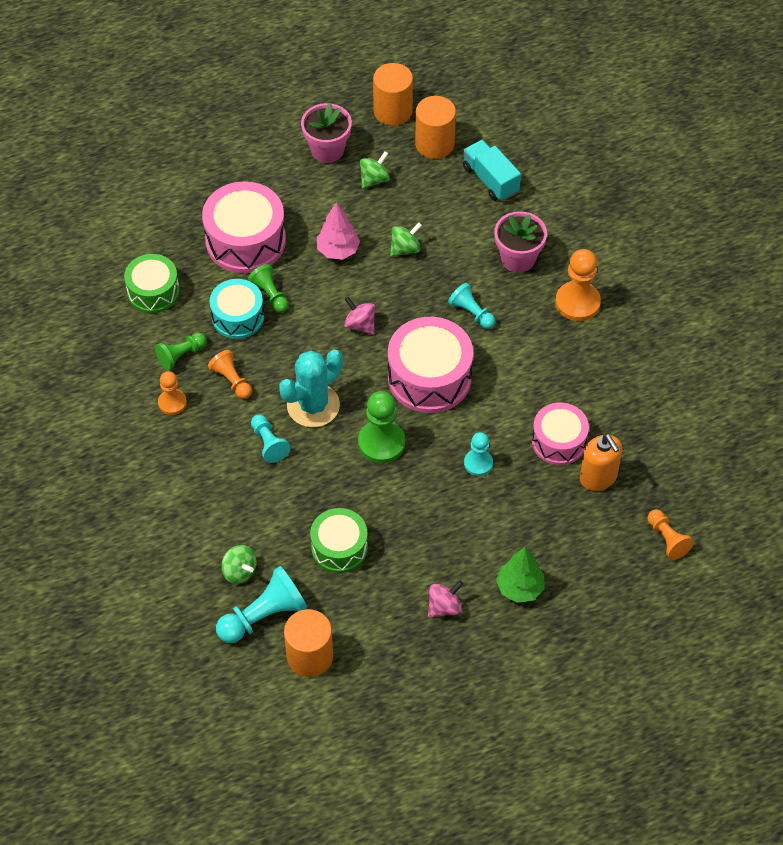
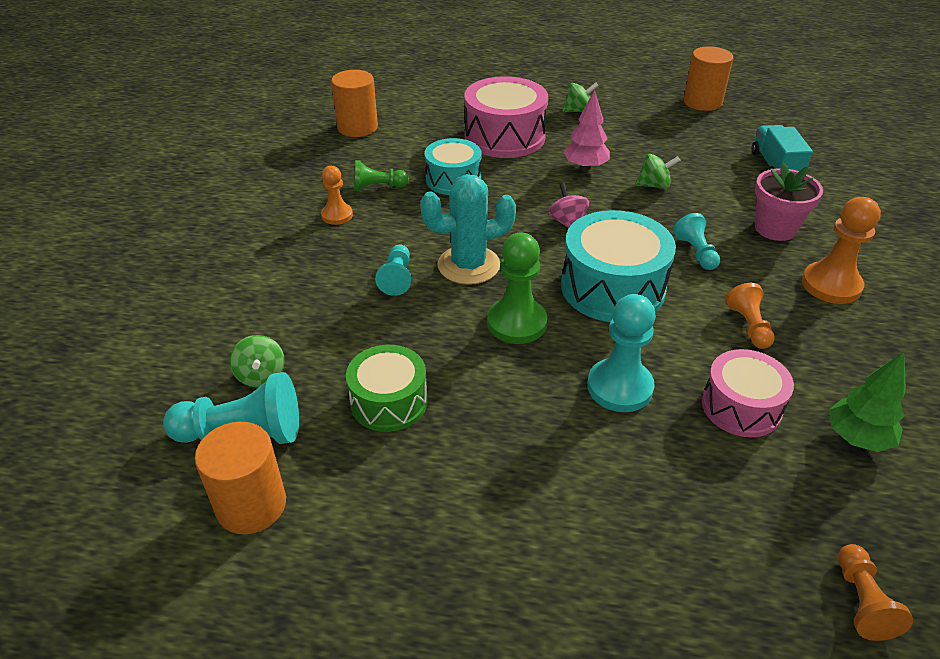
camera: 30 degrees right, 15 degrees down
(153, 292) = (395, 142): green drum -> none
(232, 380) = (406, 219): orange pawn -> orange pawn (748, 326)
(270, 295) = (496, 175): green pawn -> none
(327, 150) = (624, 107): pink flower pot -> none
(374, 179) = (655, 135): green spinning top -> green spinning top (578, 111)
(429, 377) = (612, 287): pink drum -> turquoise drum
(434, 144) = (730, 130): orange cylinder -> orange cylinder (357, 127)
(444, 607) = (466, 531): pink spinning top -> none
(478, 463) = (619, 387): turquoise pawn -> turquoise pawn, size x1.63
(519, 588) = (589, 559): green tree -> green tree (857, 438)
(598, 477) = (779, 470): orange soap dispenser -> none

